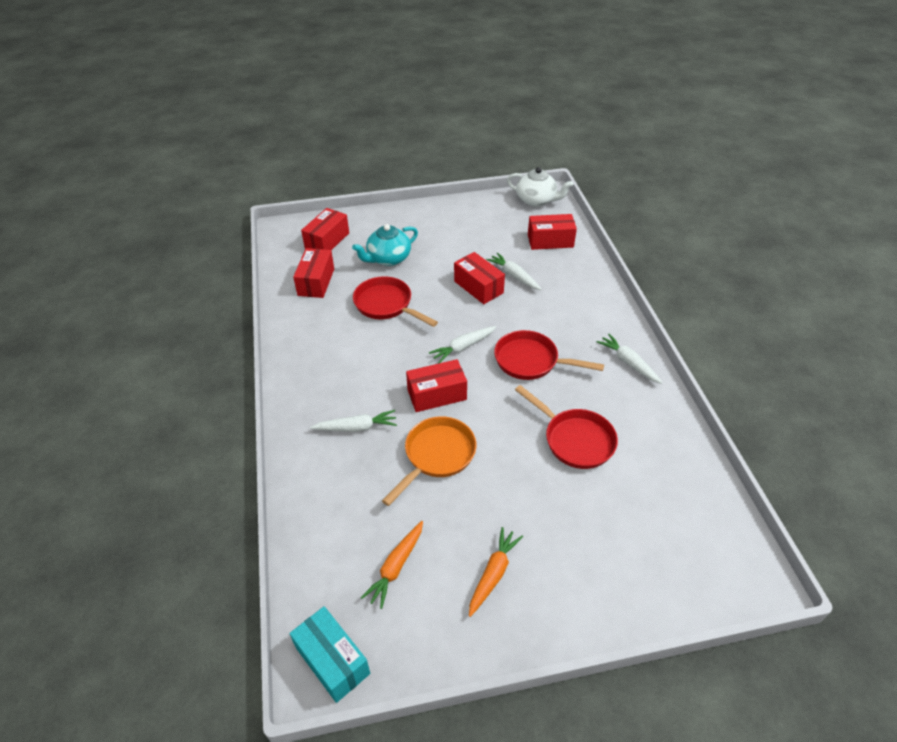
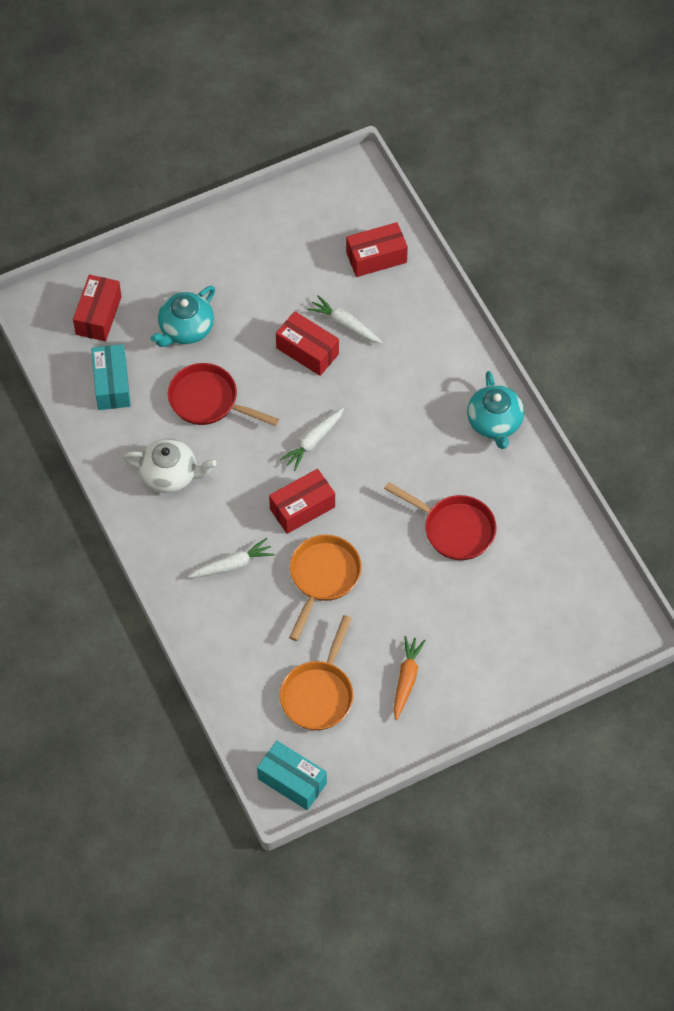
camera: 15 degrees left, 15 degrees up
(316, 282) = (112, 384): red box -> turquoise box
(396, 567) = (319, 693): orange carrot -> orange pan
(531, 361) = (391, 443): red pan -> none
(536, 200) = (344, 187): white teapot -> white teapot (170, 475)
(628, 363) = (494, 423): white carrot -> turquoise teapot

